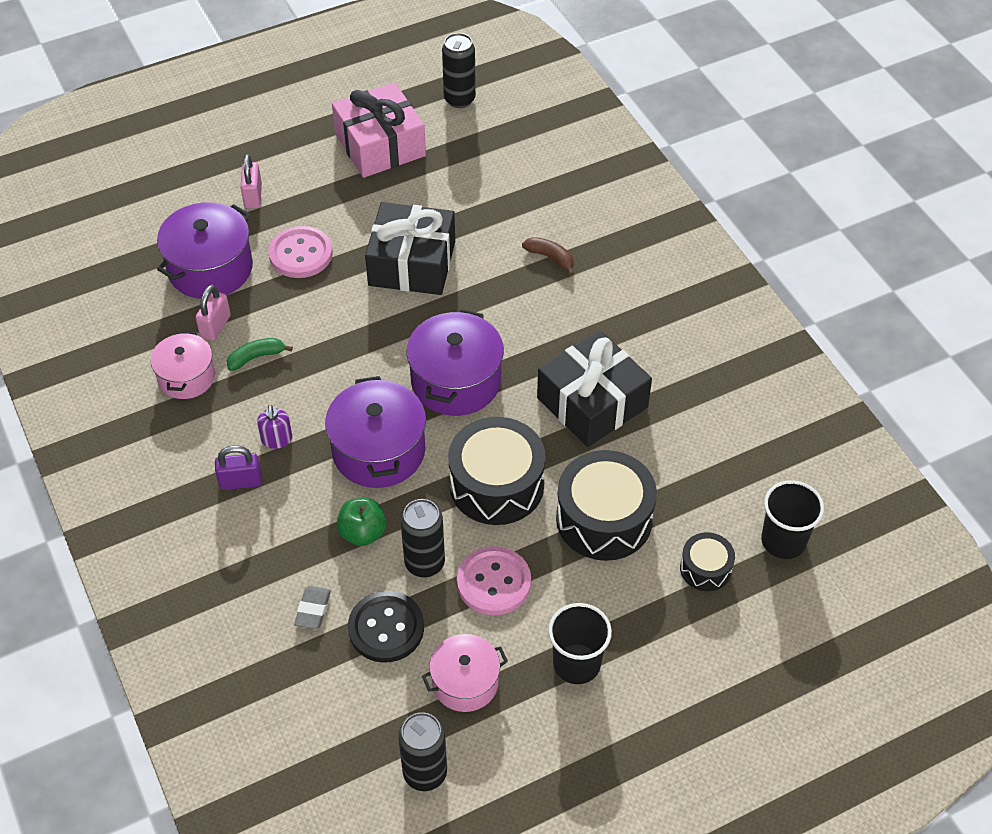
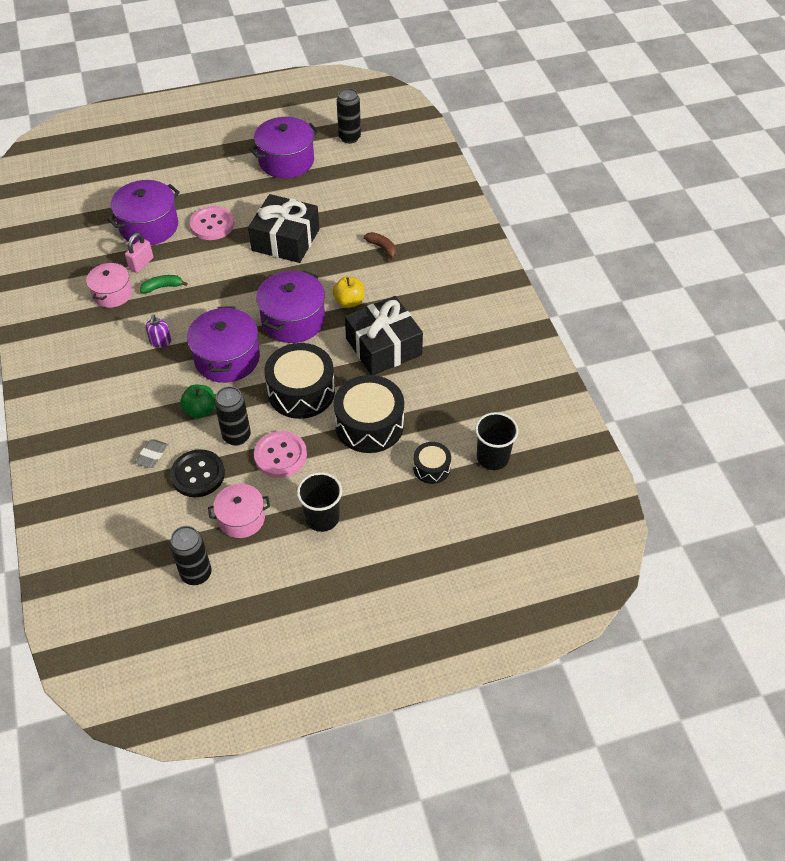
camera: 10 degrees right, 0 degrees up
(241, 481) = (128, 365): purple padlock -> none
(253, 196) = (191, 184): pink padlock -> none
(380, 145) = (286, 161): pink gift -> purple pot
(526, 343) = (349, 302): none -> yellow apple

